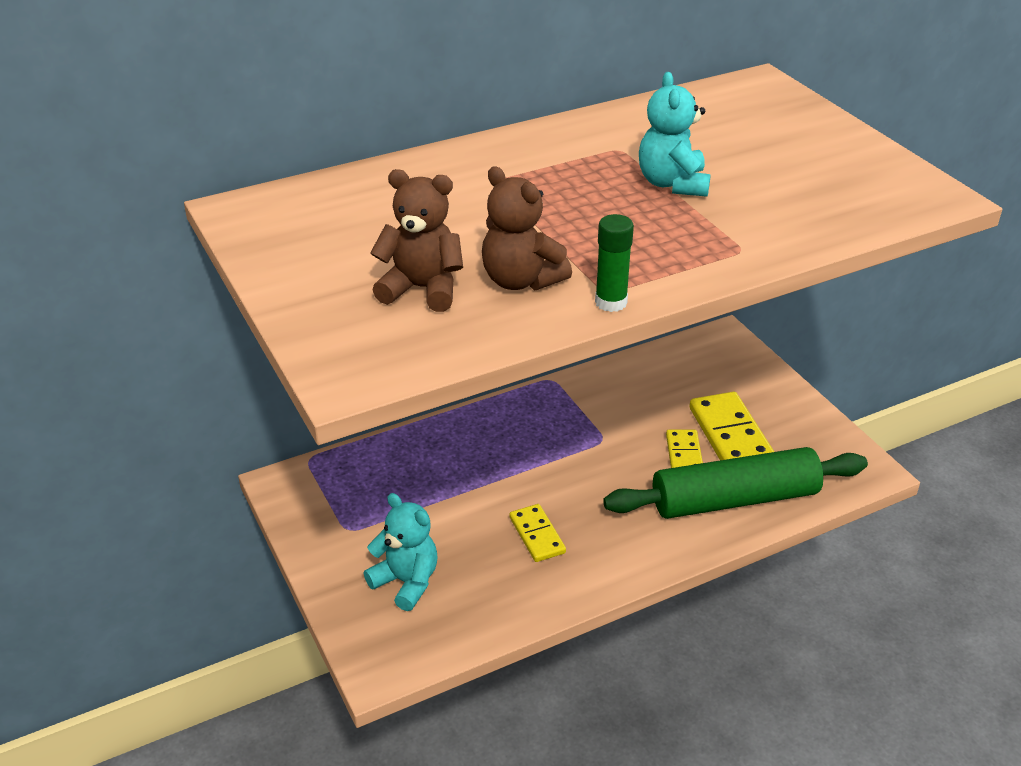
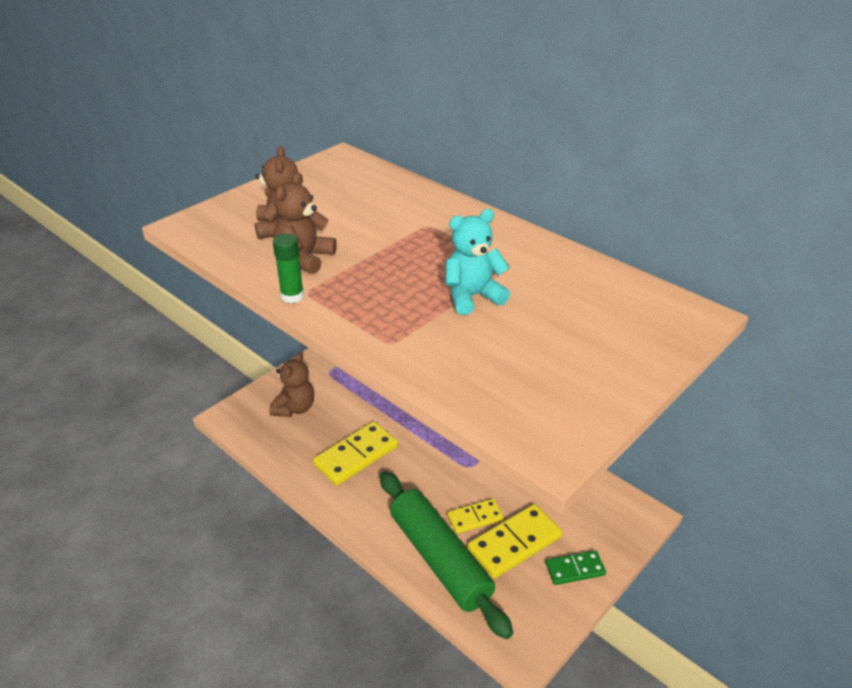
camera: 70 degrees right, 0 degrees up
(406, 582) = (294, 408): turquoise teddy bear -> brown teddy bear
(537, 535) = (356, 456): yellow domino -> yellow domino, size x1.67
(778, 404) = (575, 569): none -> green domino

